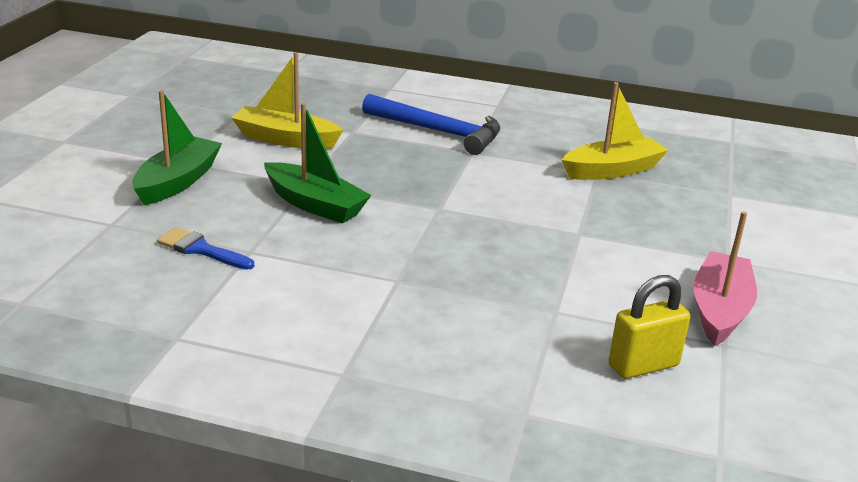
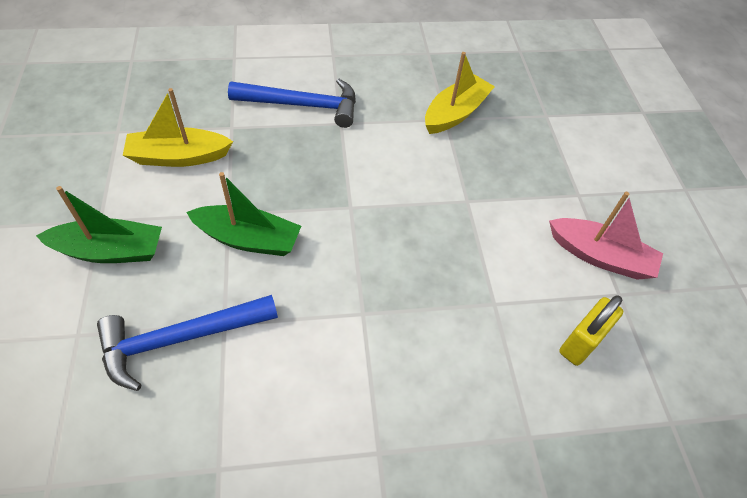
camera: 25 degrees left, 25 degrees up
(177, 182) = (110, 251): green boat -> green boat turned 90 degrees clockwise
(201, 249) = (180, 339): blue brush -> blue hammer
(719, 310) = (600, 256): pink boat -> pink boat turned 120 degrees clockwise

